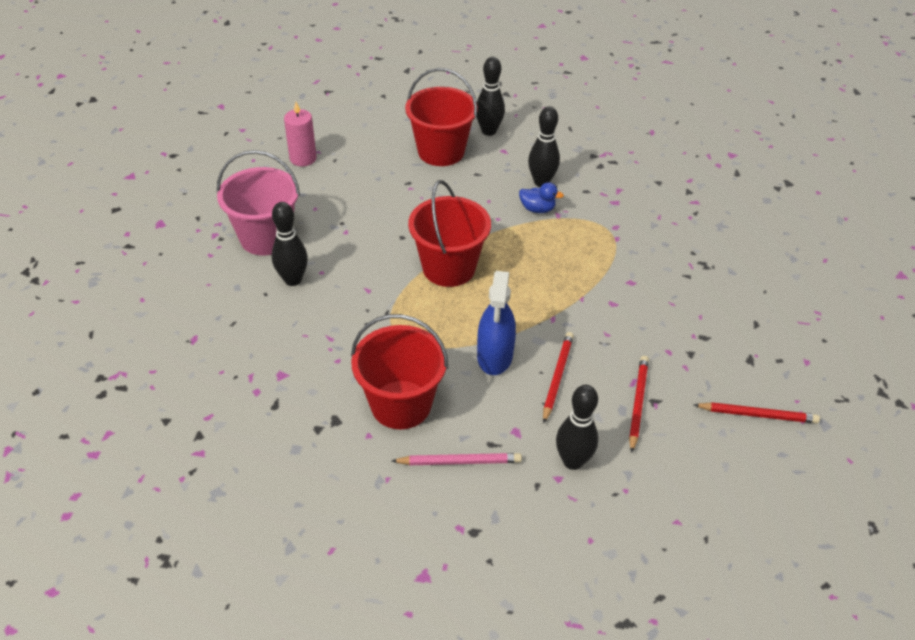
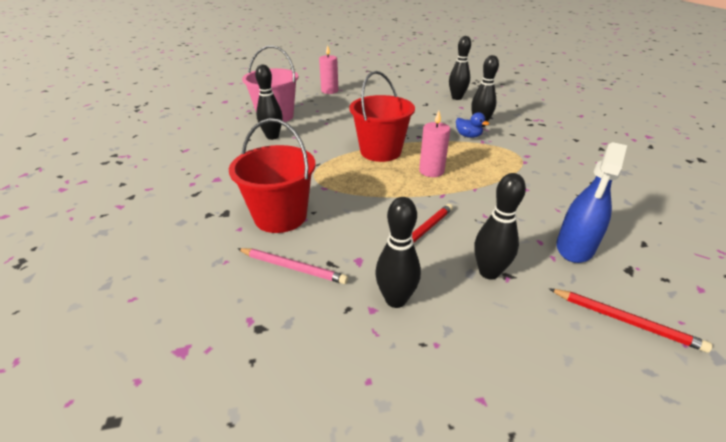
camera: 25 degrees right, 10 degrees down
(441, 151) = (417, 101): red bucket -> none
(495, 356) = (378, 206): blue spray bottle -> blue spray bottle (574, 247)
(524, 284) = (431, 171): none -> pink candle
(637, 403) = (489, 272): red pencil -> black bowling pin

